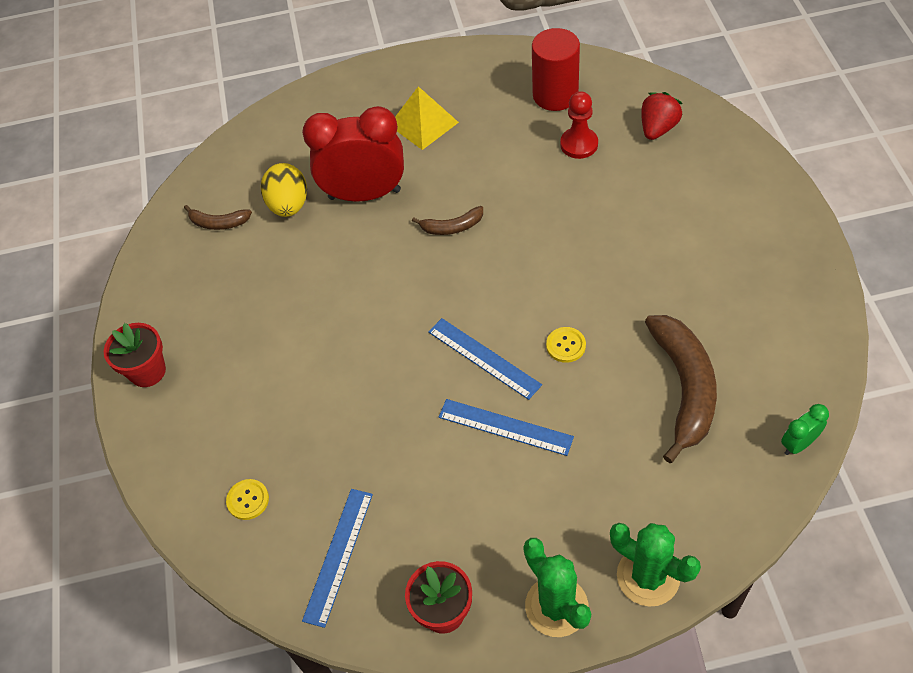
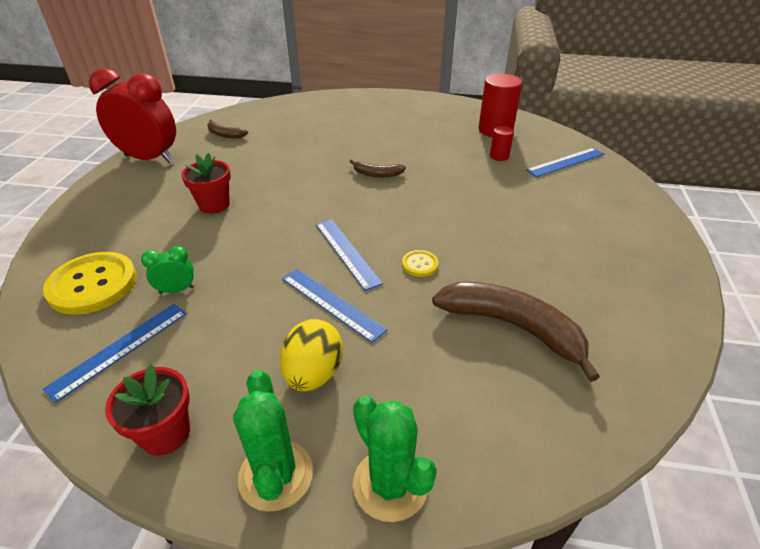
camera: 15 degrees right, 15 degrees down
(147, 371) = (107, 190): red flower pot -> red flower pot (214, 205)
(248, 500) = (93, 284): yellow button -> yellow button, size x2.17
(289, 205) = (275, 137): yellow egg -> yellow egg (313, 373)
(364, 194) = (329, 144): red clock -> red clock (149, 159)
(423, 123) = (394, 123): yellow pyramid -> none
(579, 144) = (499, 156): red pawn -> red cylinder
(658, 128) = (565, 162): red strawberry -> blue ruler
(684, 388) = (512, 327): brown banana -> brown banana turned 75 degrees counterclockwise
(798, 444) = (617, 414): green clock -> green clock (176, 290)

